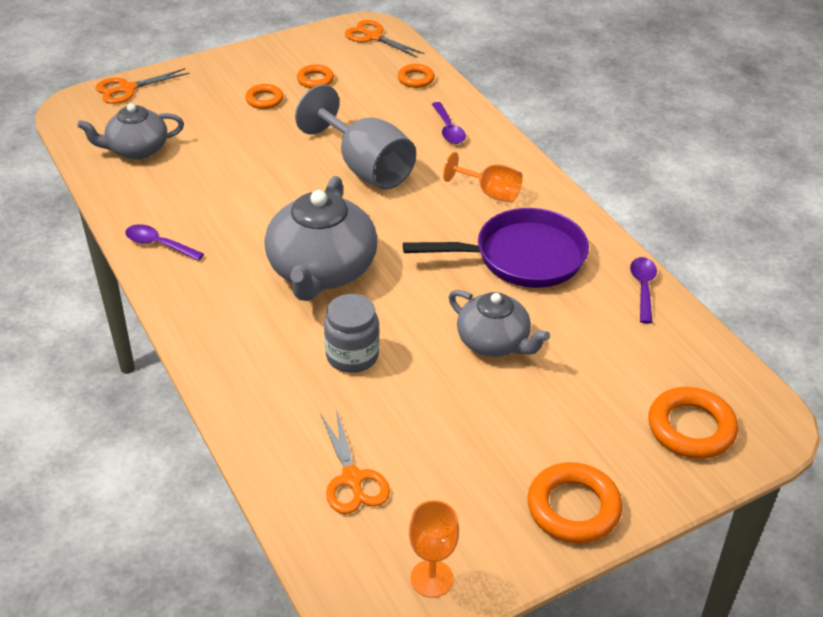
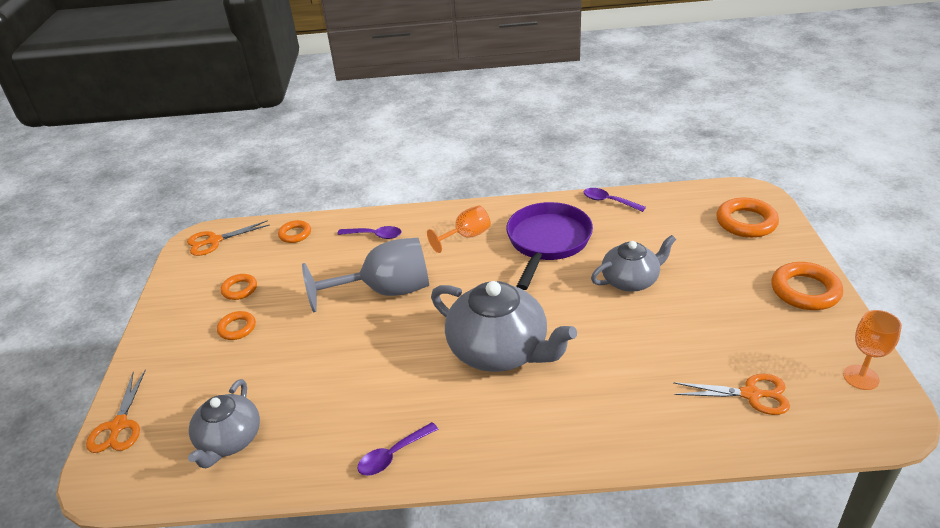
camera: 60 degrees left, 5 degrees down
(352, 355) = (612, 359): grey jar -> none

